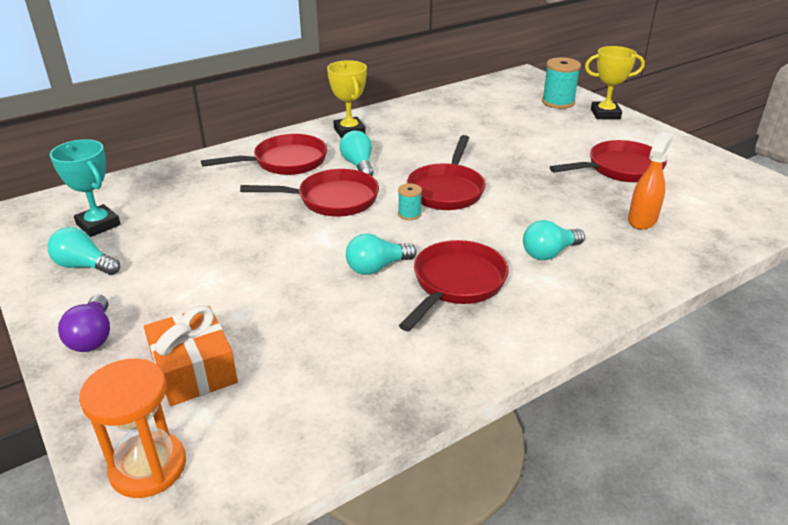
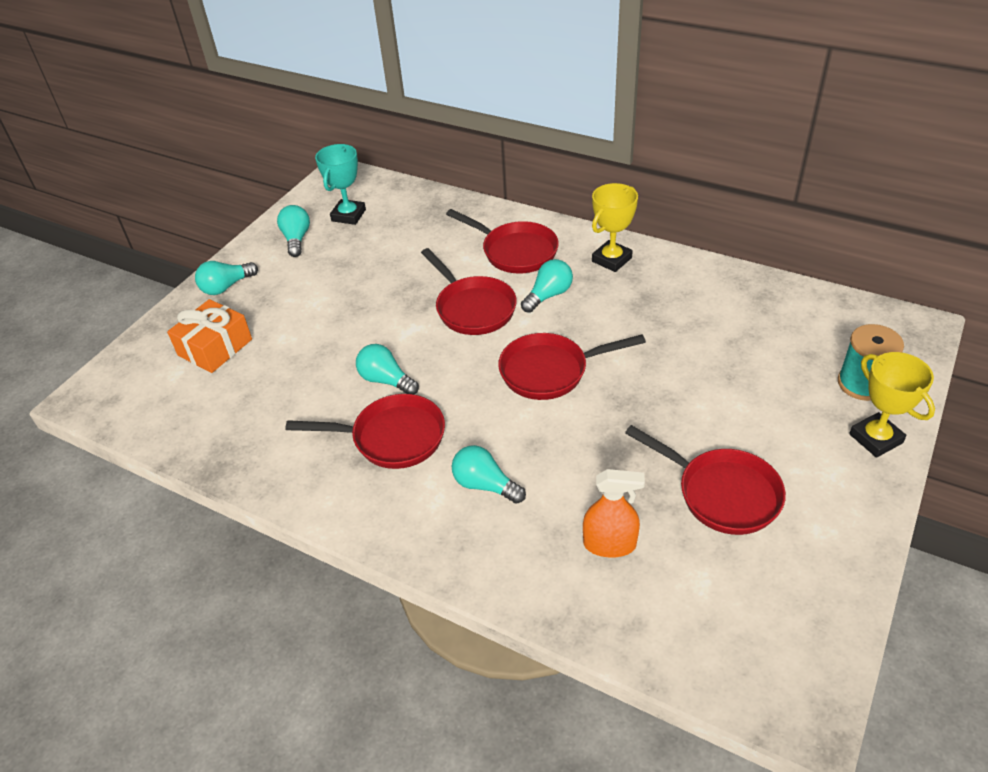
camera: 65 degrees right, 10 degrees up
(93, 337) = (226, 287): purple light bulb -> turquoise light bulb
(148, 467) = (125, 374): orange hourglass -> none
(409, 214) = (485, 364): turquoise spool -> none

